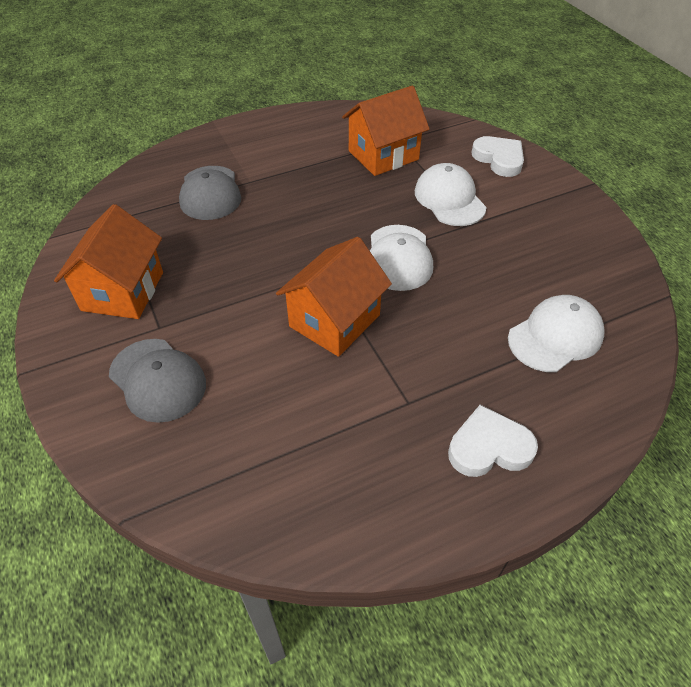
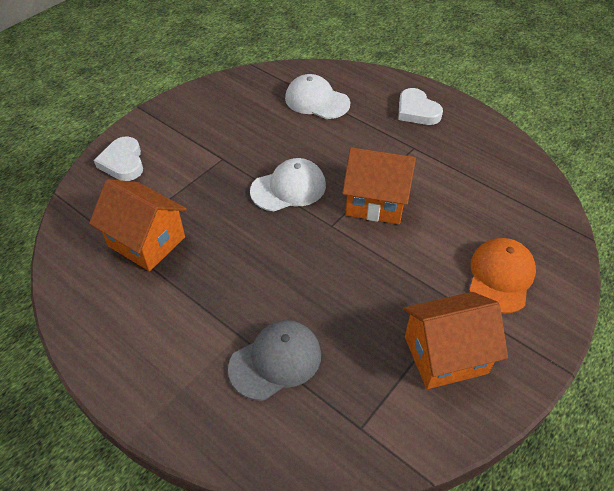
camera: 115 degrees left, 0 degrees up
(158, 380) = (500, 277): grey cap -> orange cap
(449, 199) = (197, 179): white cap -> none
(499, 159) = (123, 162): white heart -> white heart turned 45 degrees counterclockwise

